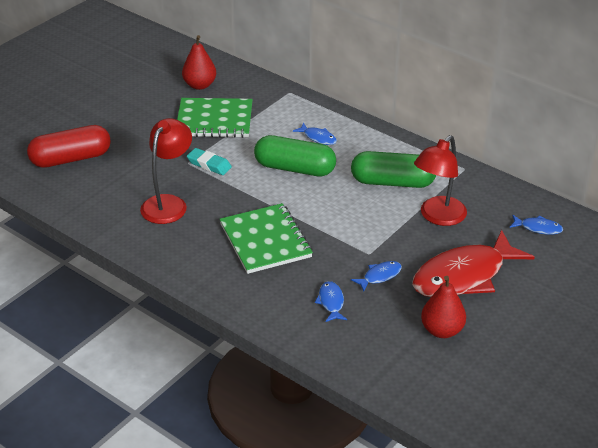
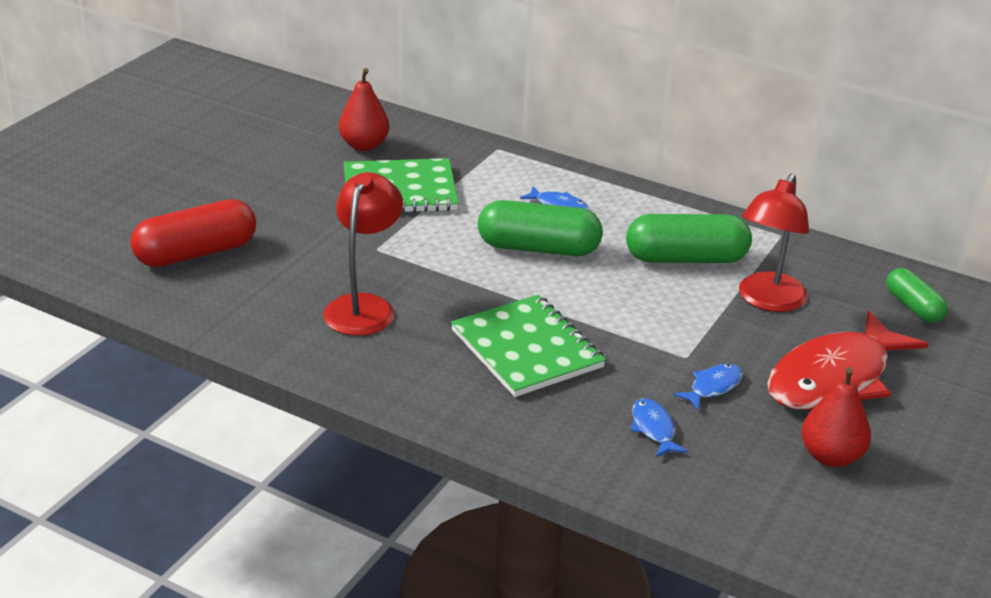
camera: 10 degrees left, 5 degrees down
(209, 164) = (410, 250): turquoise eraser -> none
(538, 228) = (913, 307): blue fish -> green capsule

